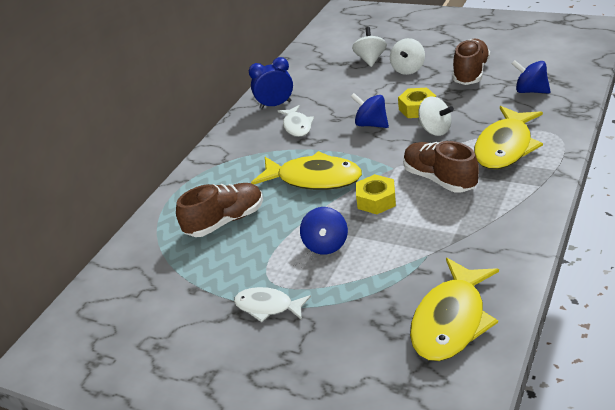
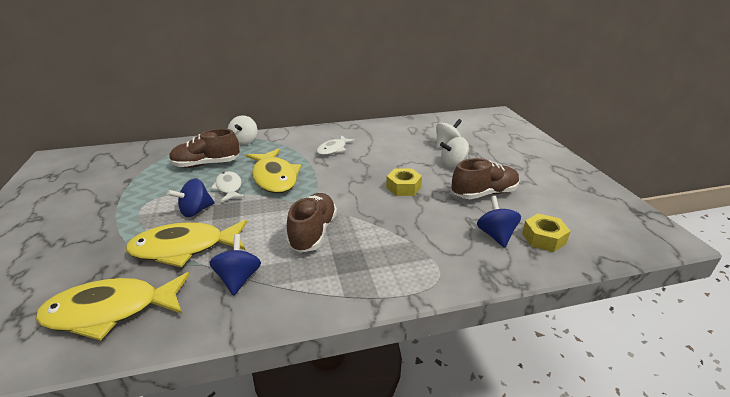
camera: 45 degrees right, 5 degrees down
(225, 221) = (206, 164): brown shoe -> brown shoe turned 150 degrees clockwise
(268, 306) = (114, 213): white fish -> white fish (229, 188)
(275, 105) = (351, 134): blue clock -> none
(371, 124) = (362, 175): blue spinning top -> blue spinning top (238, 279)
(376, 200) = (264, 213): yellow nut -> yellow nut (543, 238)
(435, 130) = (381, 206): white spinning top -> white spinning top (244, 141)
(505, 147) = (390, 252): yellow fish -> yellow fish (185, 248)

